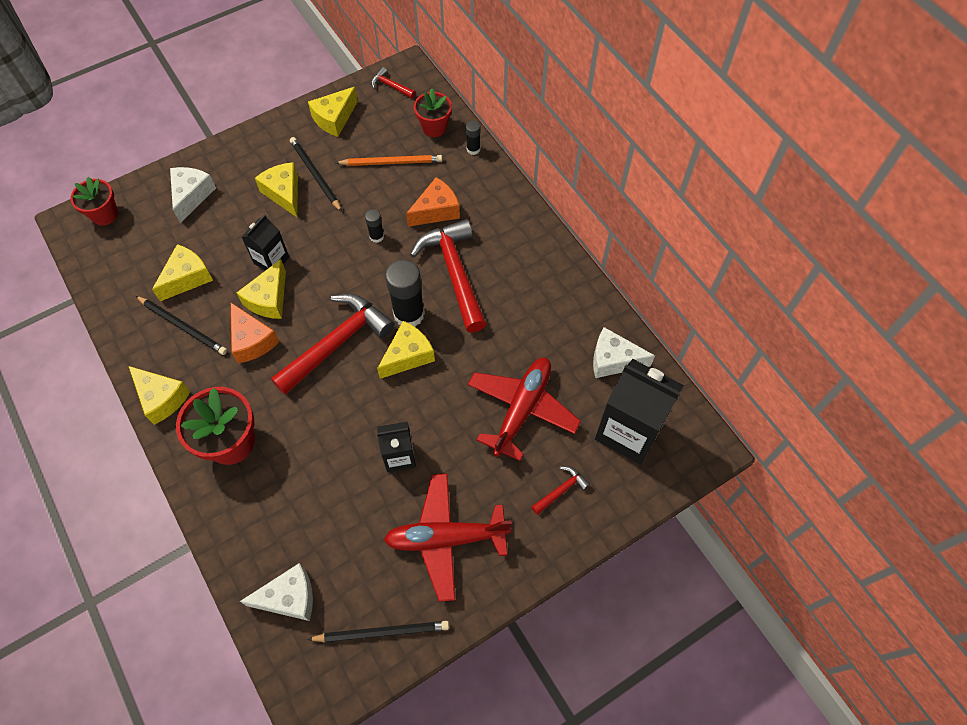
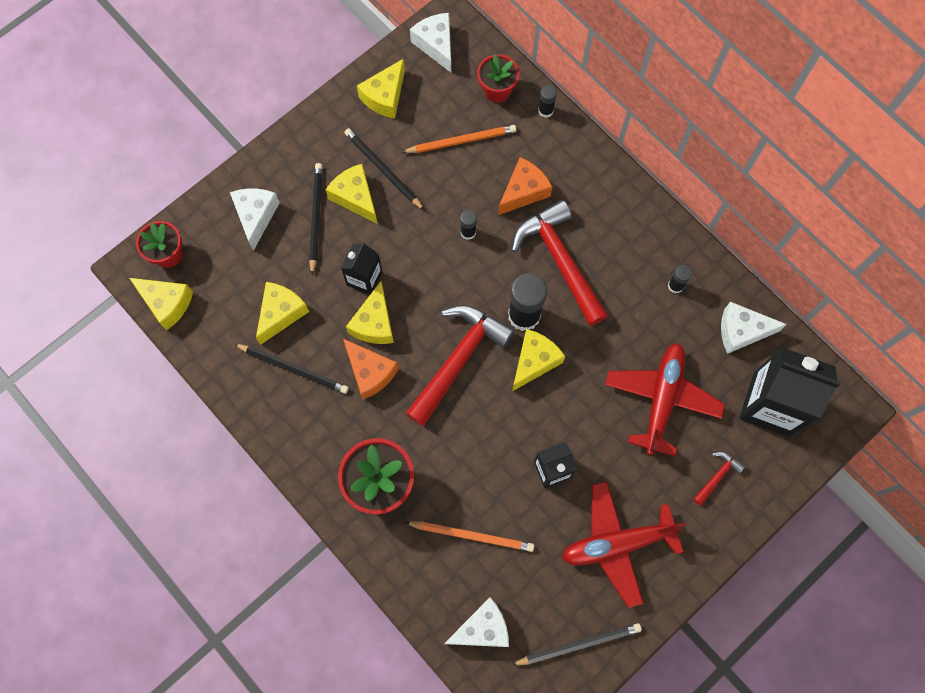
camera: 10 degrees left, 10 degrees up
(162, 398) = (296, 450): yellow cheese -> yellow cheese (167, 303)
(244, 204) = (316, 217): none -> black pencil
(304, 505) = (472, 536): none -> orange pencil
(390, 86) = (436, 45): red hammer -> white cheese
(558, 310) = (675, 286): none -> black glue stick

